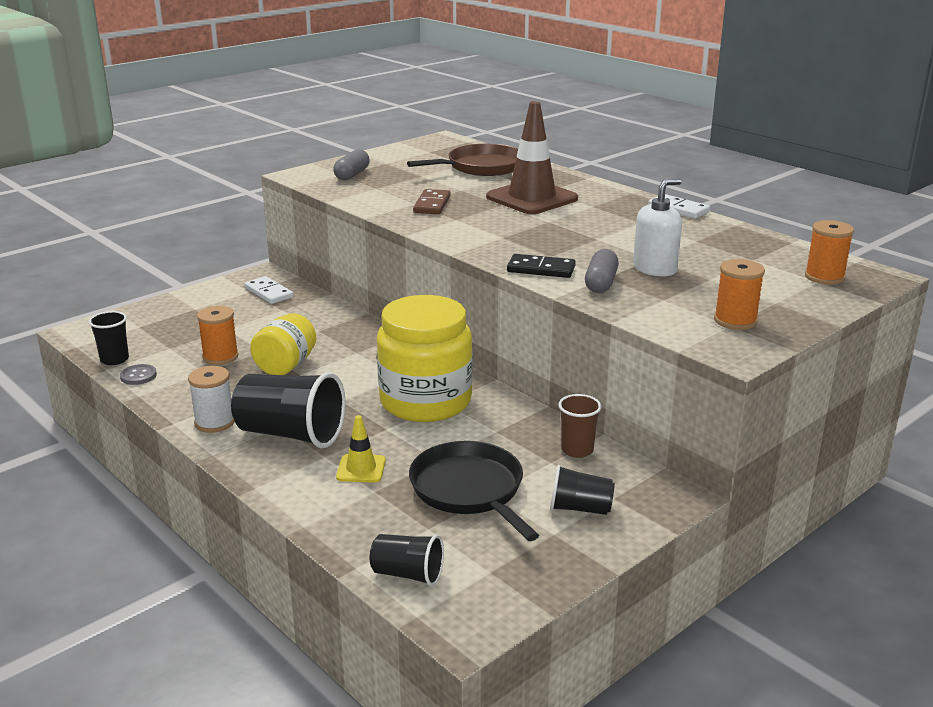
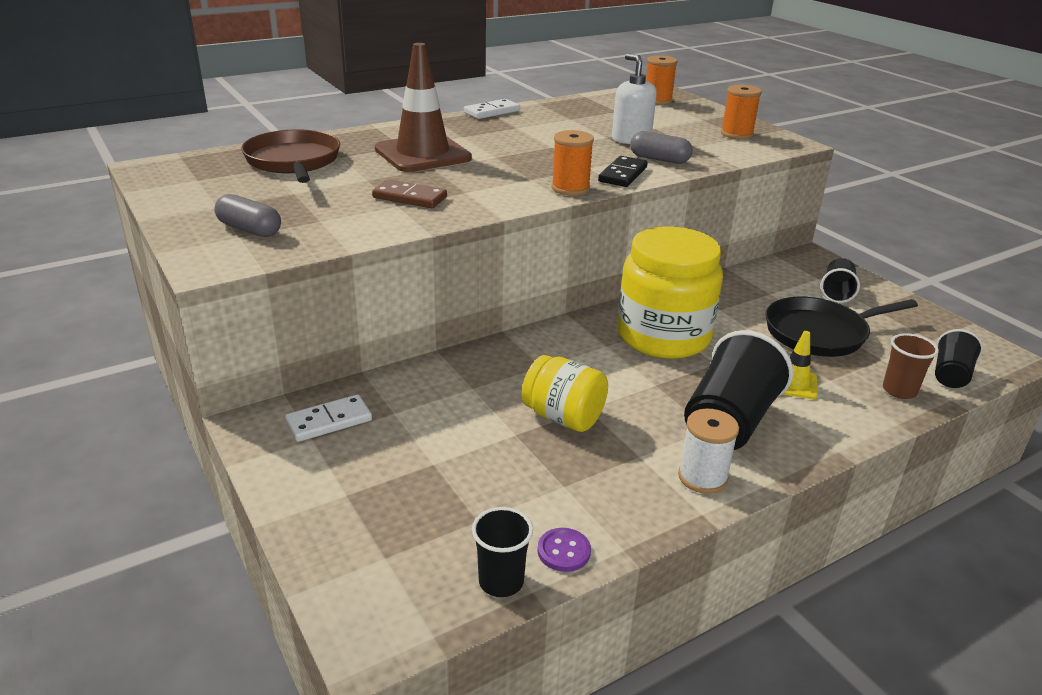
camera: 80 degrees left, 5 degrees up
(138, 376) = (563, 551): grey button -> purple button
(220, 357) = (524, 470): orange spool -> orange spool (570, 188)
(577, 450) = (751, 280): brown cup -> brown cup (899, 390)

